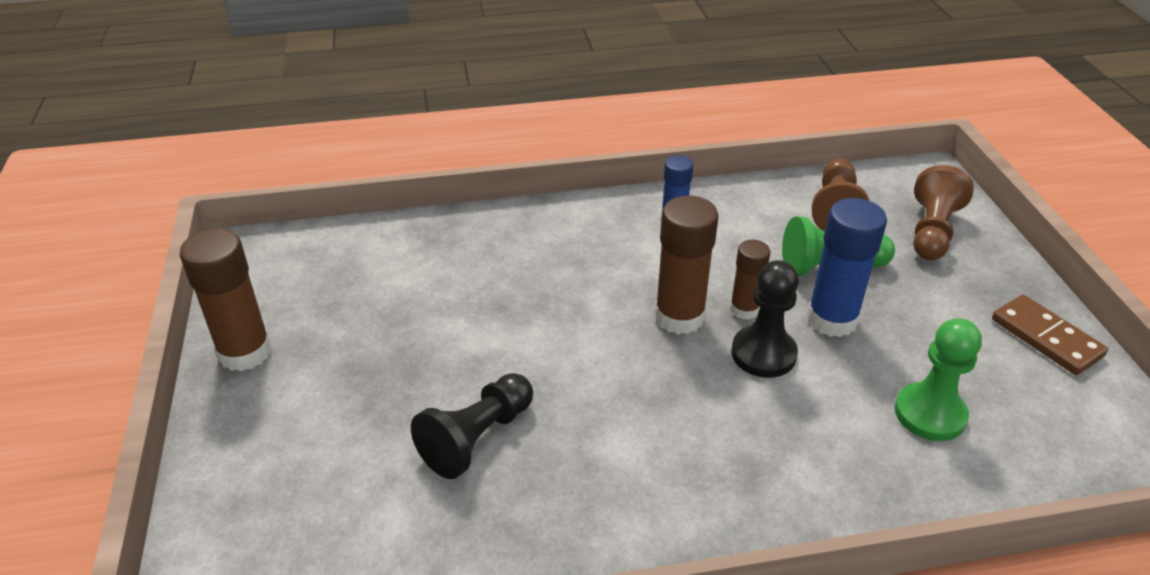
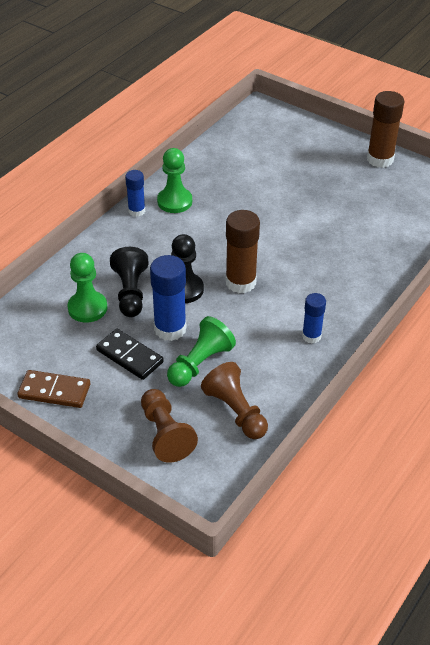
camera: 135 degrees right, 5 degrees up
(477, 438) = (253, 188): black pawn -> black pawn (130, 292)
(625, 505) = (174, 201): none -> green pawn
(708, 533) = (136, 211): none -> blue glue stick
(744, 309) = (216, 306): brown glue stick -> none
(913, 320) = (130, 356): none -> black domino

